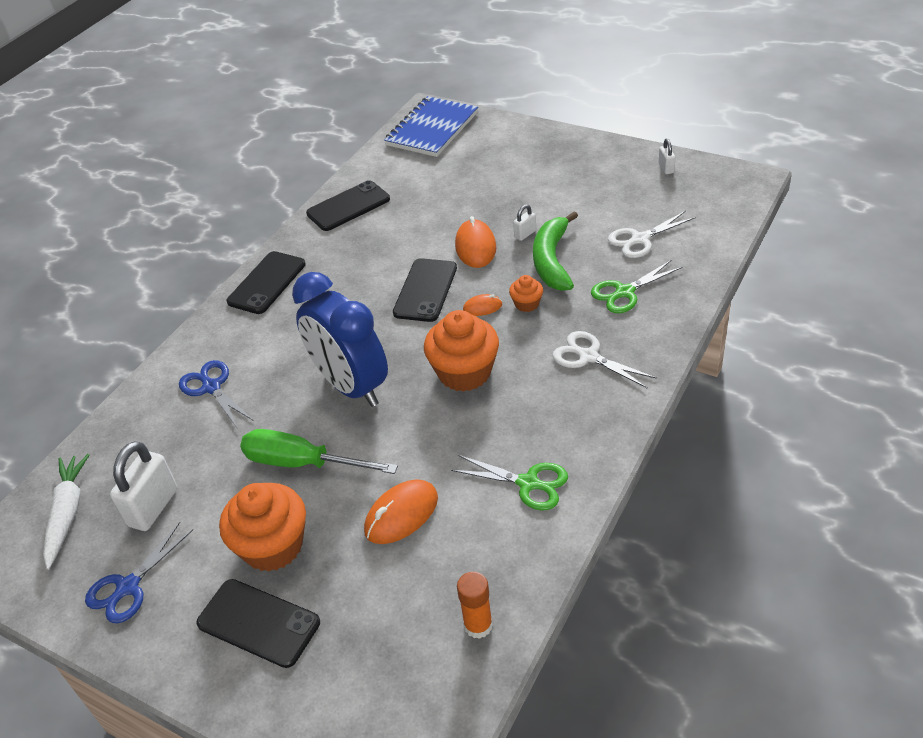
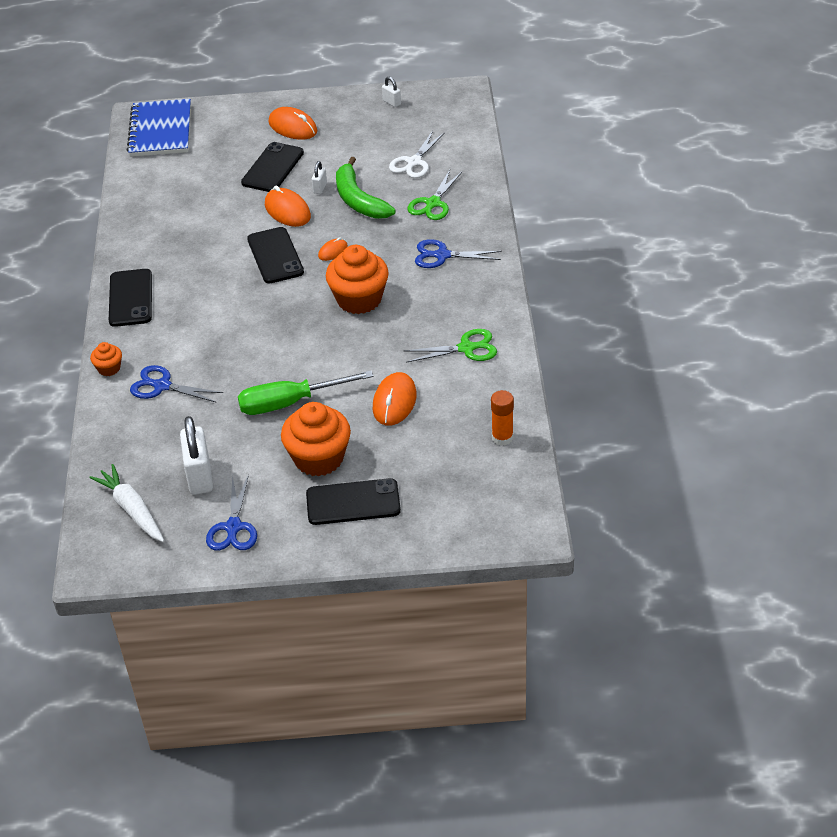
camera: 35 degrees left, 0 degrees up
(348, 206) = (145, 217): black phone -> black phone (273, 168)
(351, 386) = (278, 341): blue clock -> none
(526, 304) = (365, 237): orange cupcake -> orange cupcake (109, 368)
(550, 163) = (293, 127): none -> orange mouse
(588, 356) = (441, 255): white scissors -> blue scissors

